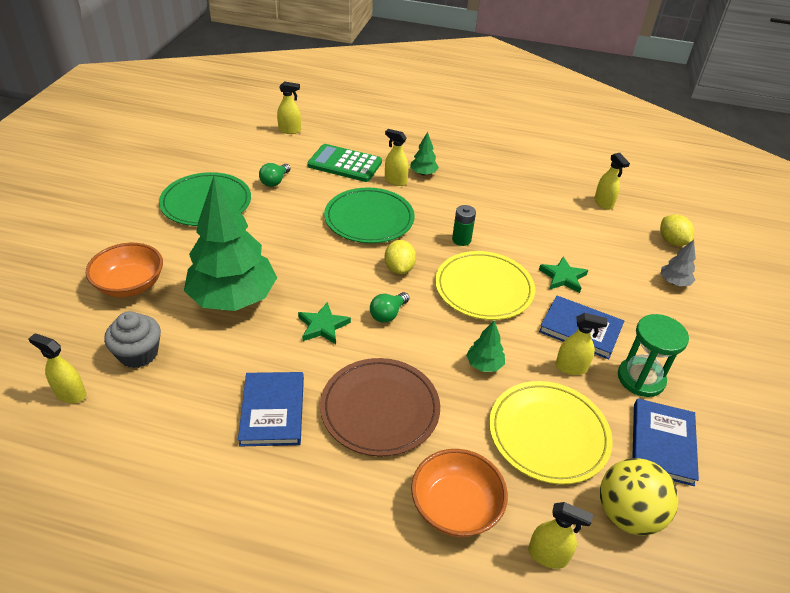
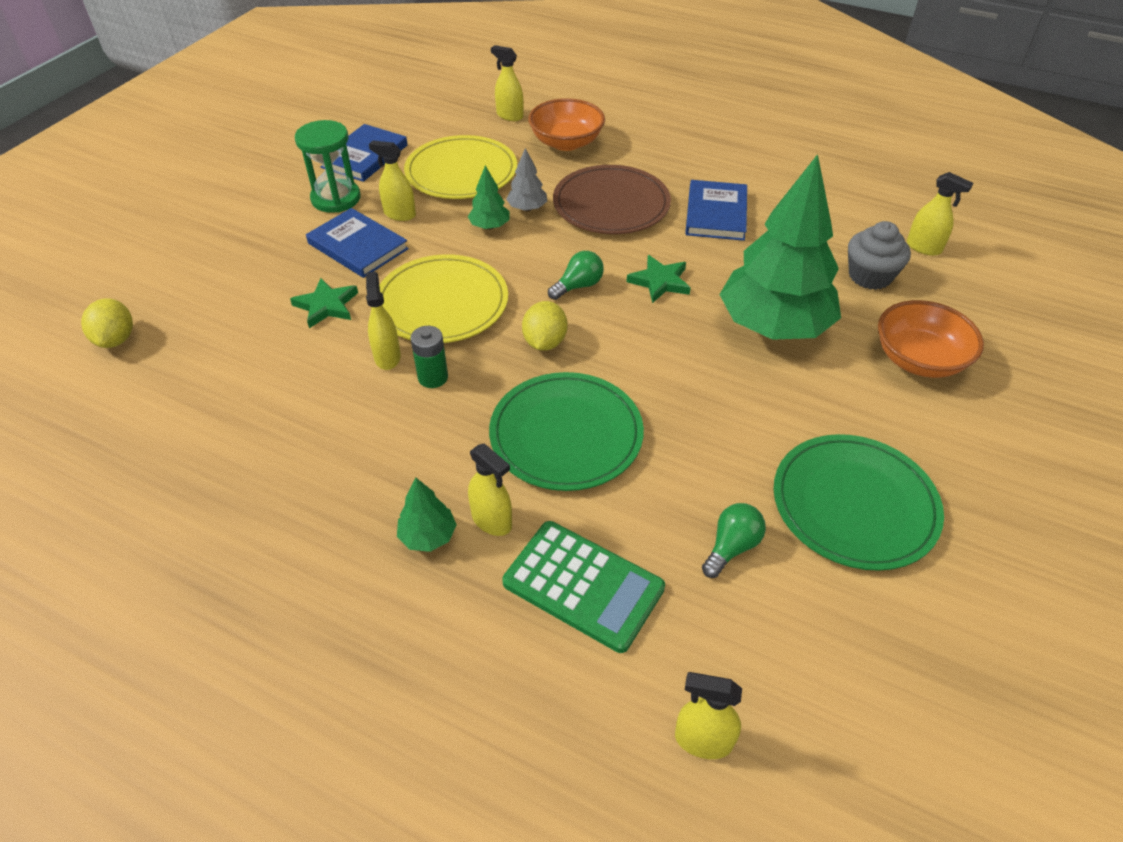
camera: 165 degrees left, 5 degrees up
(603, 203) = (145, 421): yellow spray bottle -> yellow spray bottle (387, 357)
(627, 514) = (434, 126): yellow ball -> none
(674, 282) = (186, 283): grey tree -> grey tree (527, 208)

